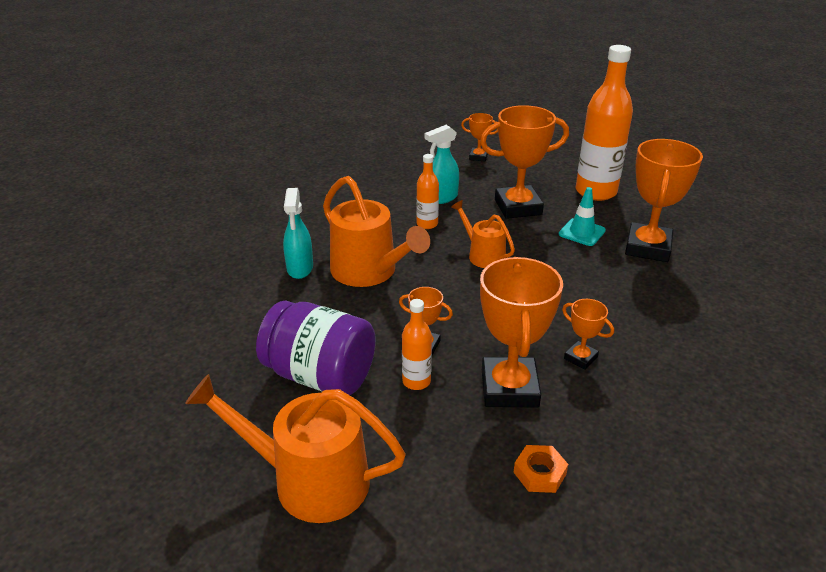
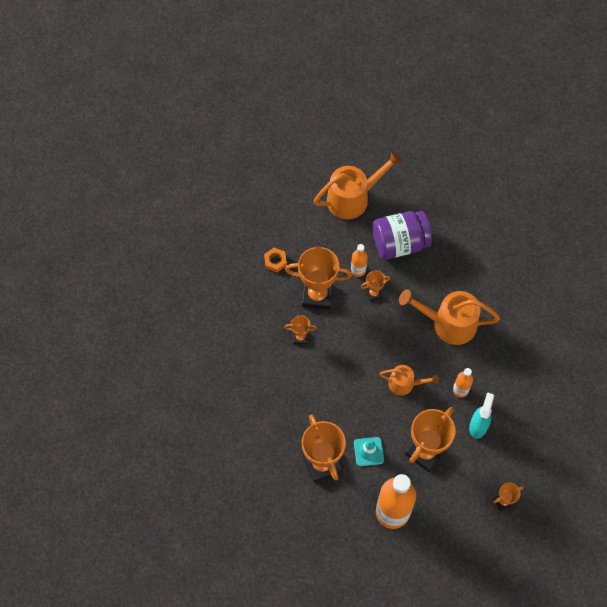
camera: 140 degrees right, 30 degrees up
(300, 268) = (484, 299): turquoise spray bottle -> none
(509, 388) = (317, 295): orange trophy -> orange trophy turned 45 degrees counterclockwise

